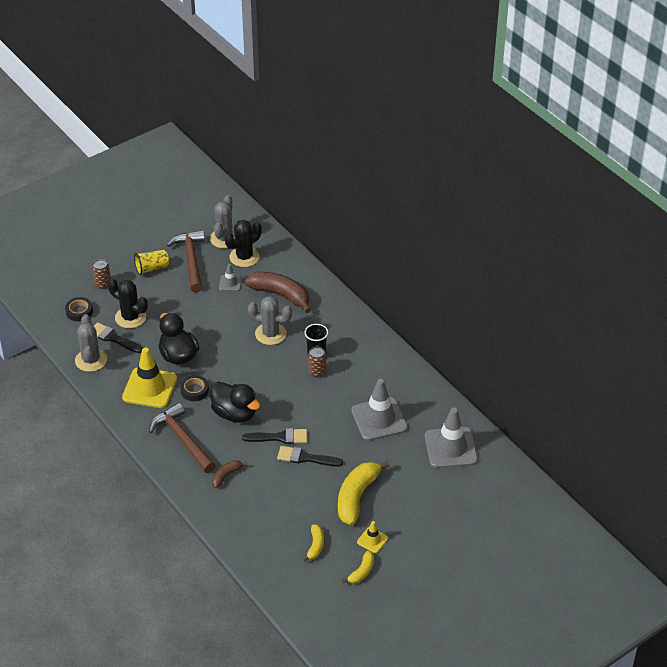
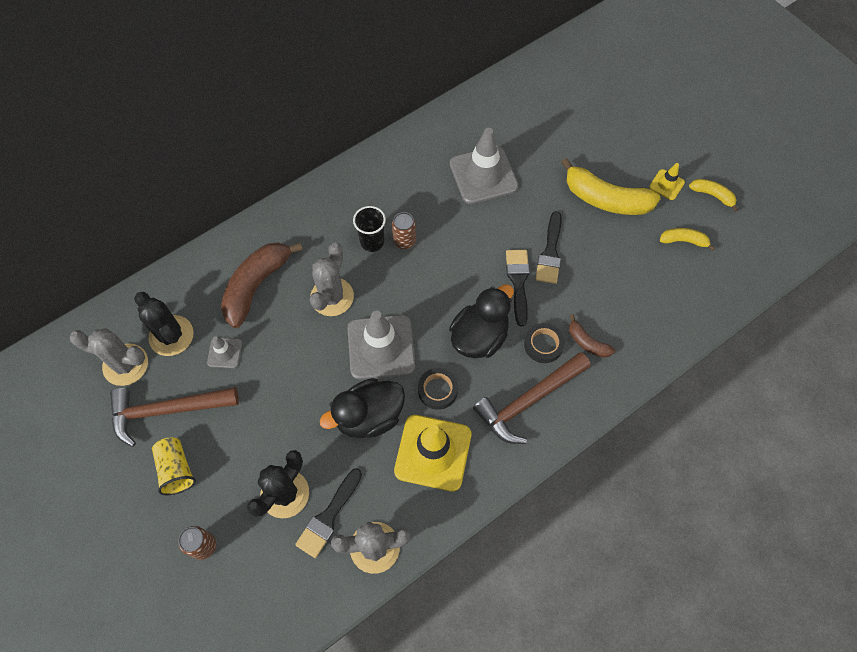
camera: 90 degrees left, 20 degrees up
(79, 311) = (264, 579): black tape -> black tape (543, 345)
(450, 448) = (524, 108): grey traffic cone -> grey traffic cone (381, 347)

